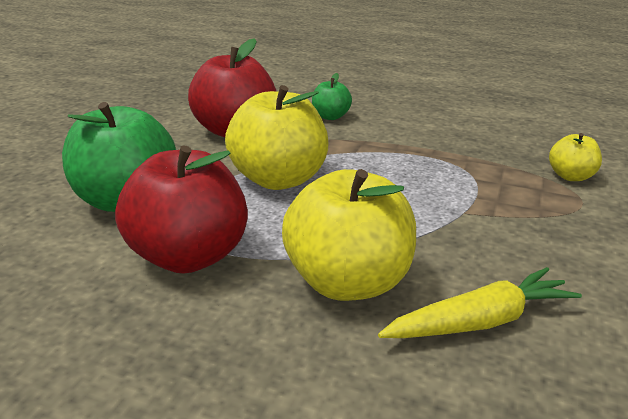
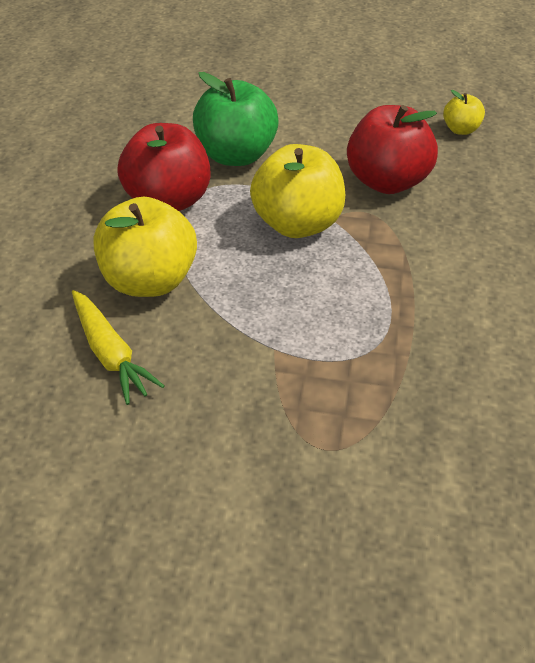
camera: 80 degrees right, 15 degrees up
(330, 116) = (461, 239): green apple -> none
(570, 176) = (389, 447): yellow apple -> yellow apple (460, 130)

